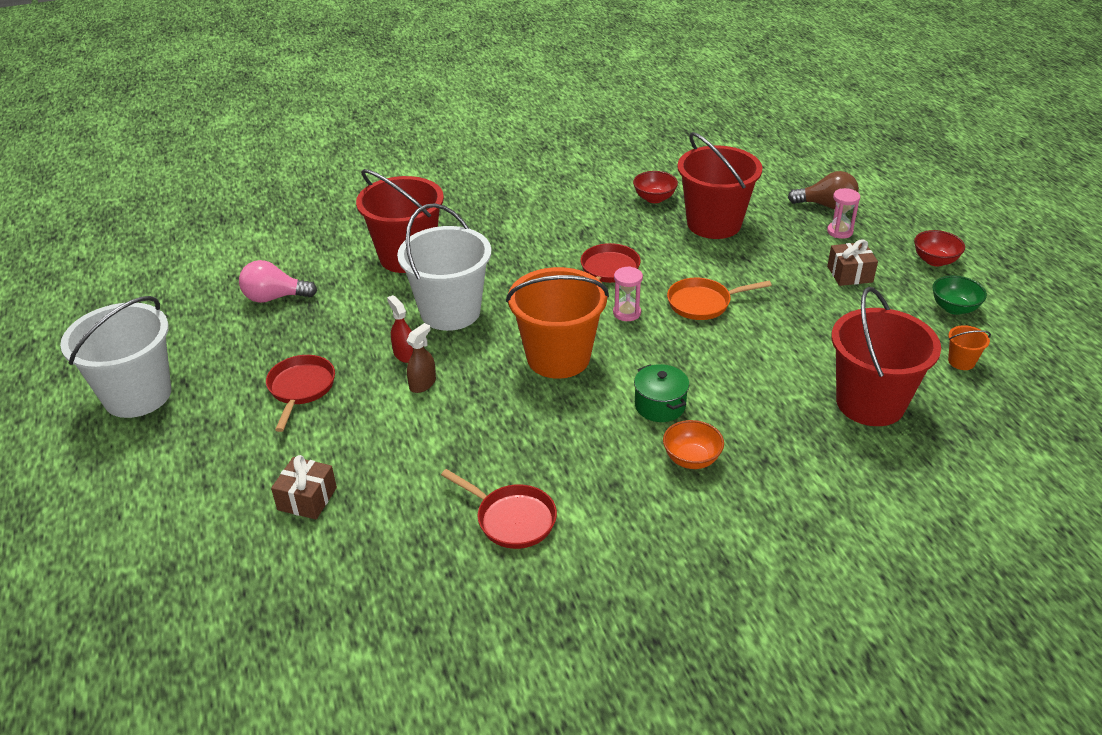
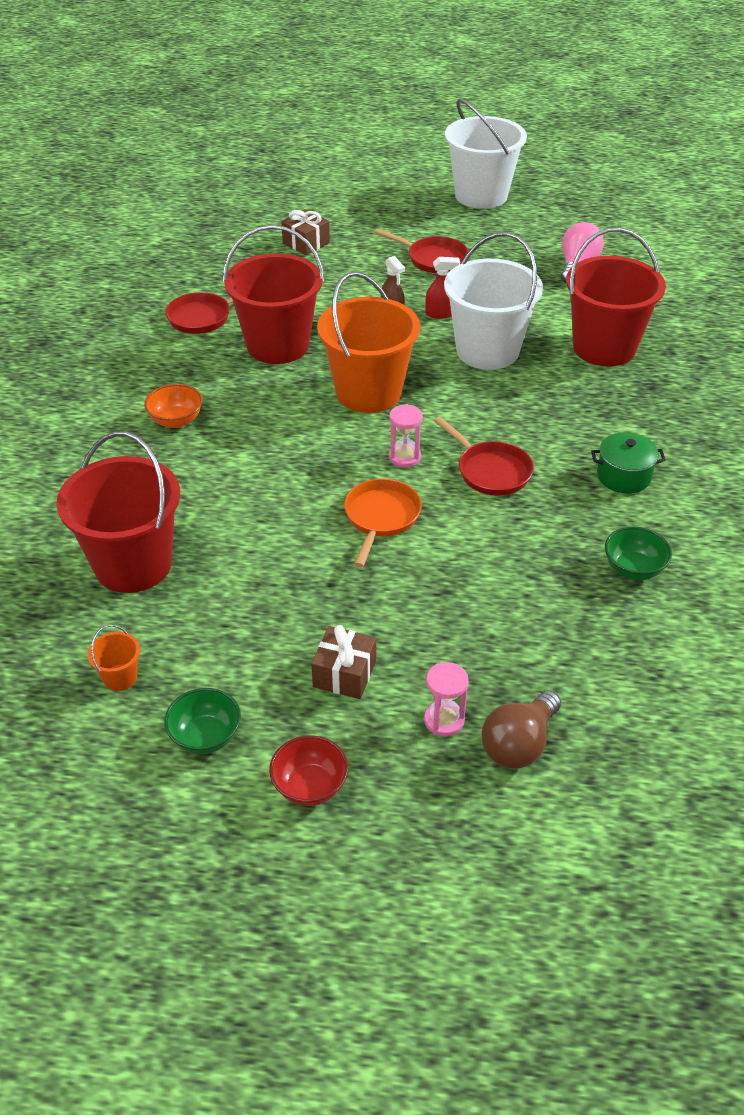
camera: 115 degrees right, 5 degrees up
(654, 198) = (633, 569): red bowl -> green bowl
(660, 405) = (254, 428): green pot -> green pot (623, 476)
(714, 224) = (538, 599): red bucket -> red bucket (278, 345)

